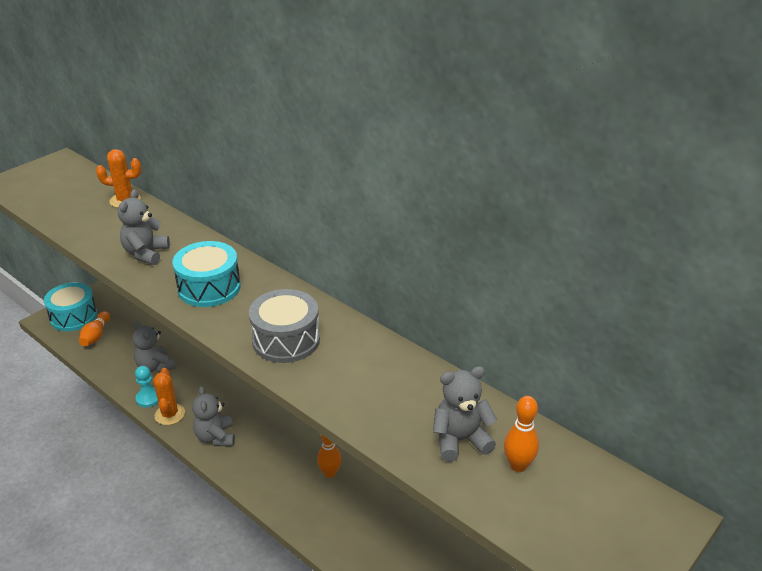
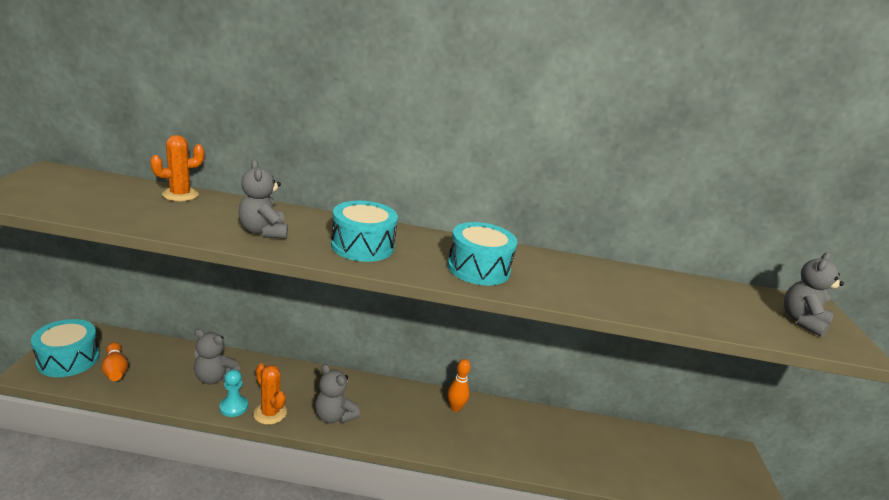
camera: 40 degrees left, 10 degrees down
(286, 340) = (478, 268): grey drum -> turquoise drum
(460, 440) = (674, 299): grey teddy bear -> grey teddy bear (802, 321)
(518, 465) = (721, 303): orange bowling pin -> none

